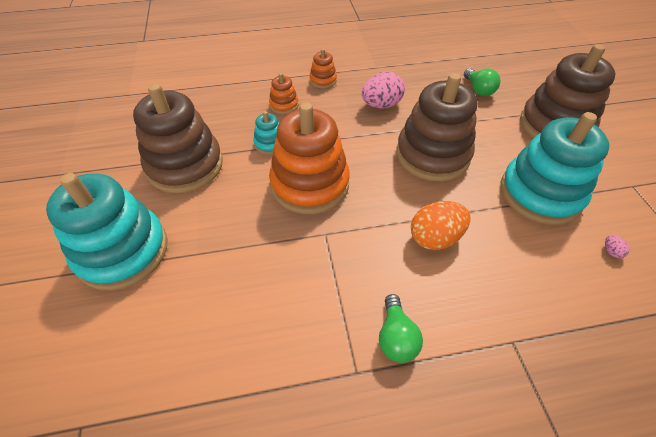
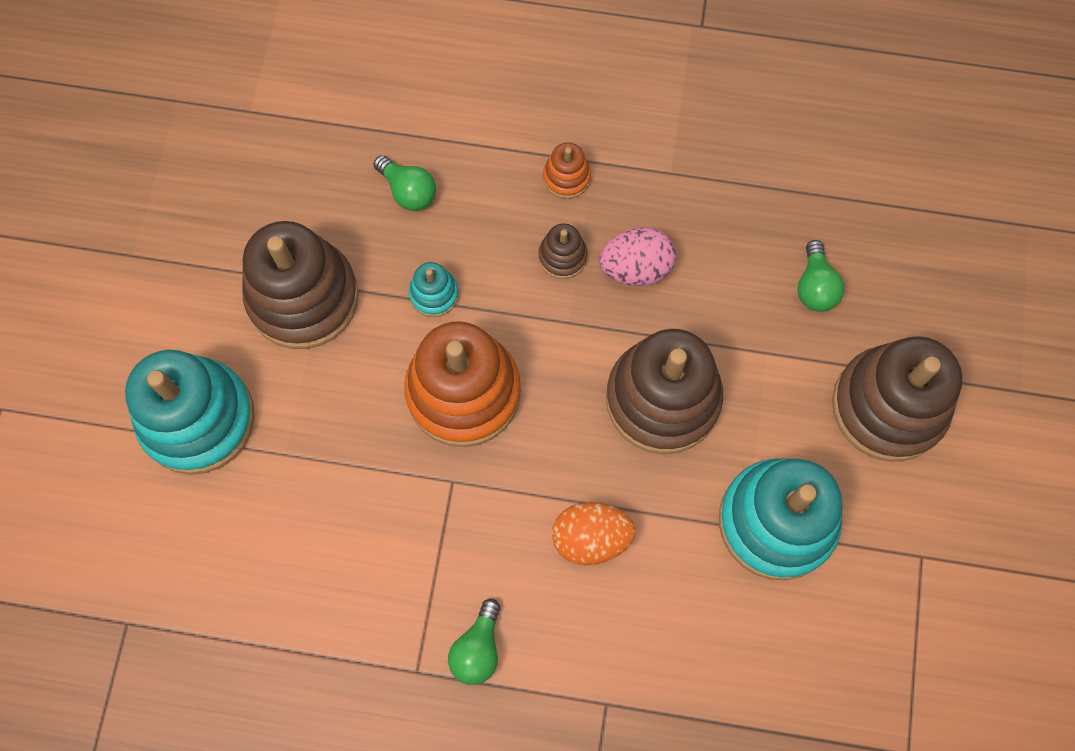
camera: 20 degrees right, 20 degrees up
(236, 105) = (408, 191): none -> green light bulb
(284, 105) = (482, 217): orange stacking toy -> none
(338, 110) = (562, 256): none -> brown stacking toy
(611, 251) = (808, 640): pink egg -> none

